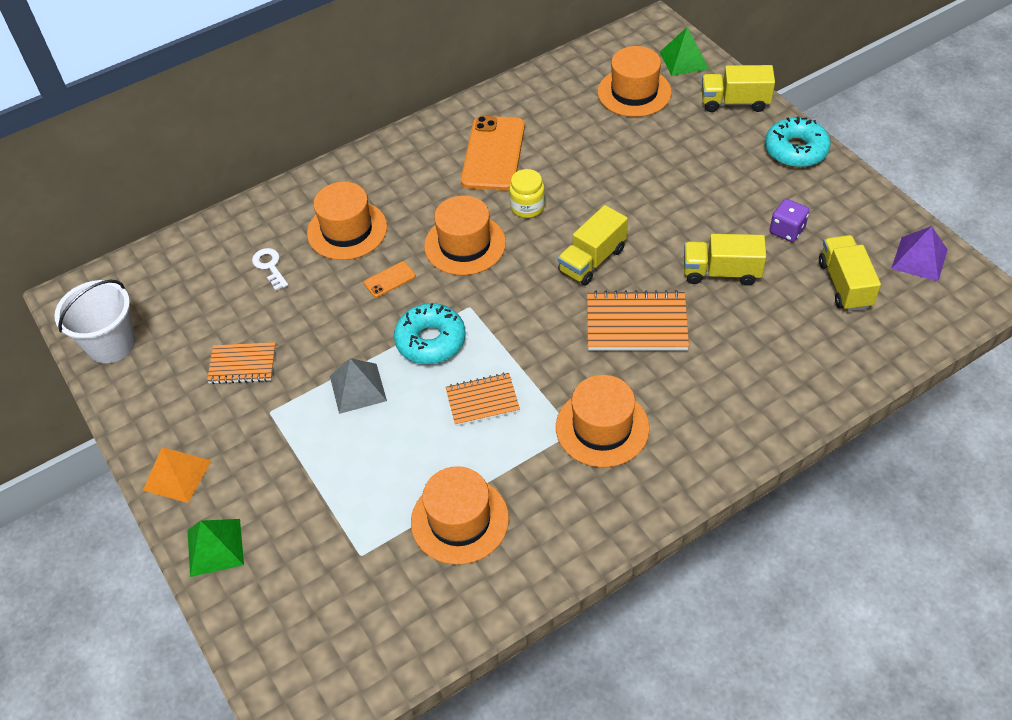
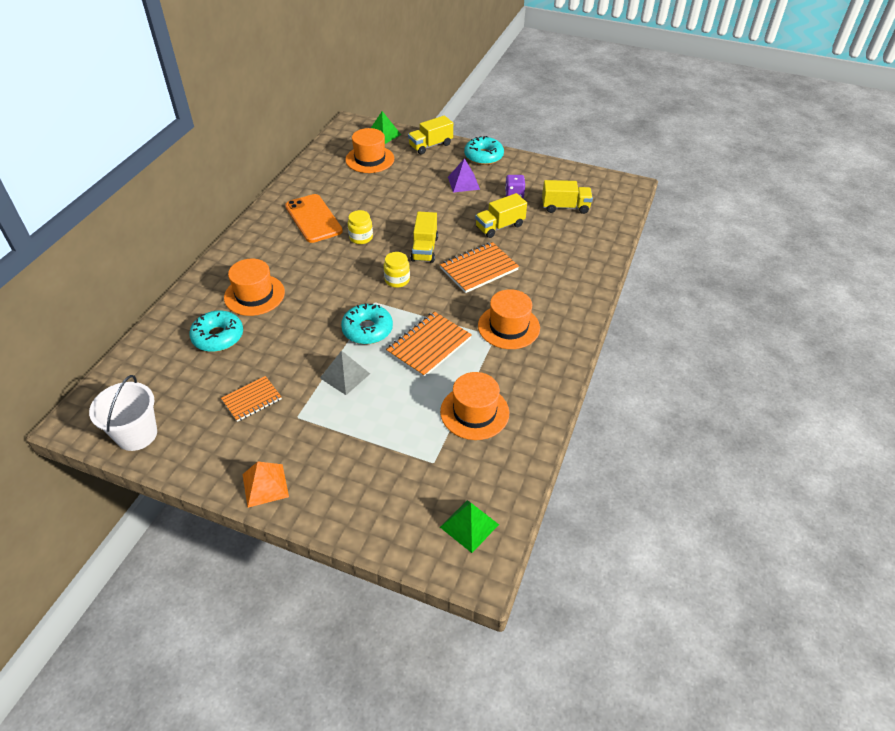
camera: 40 degrees left, 5 degrees down
(215, 547) = (333, 511): green pyramid -> green pyramid (469, 525)
(270, 266) = (218, 337): white key -> turquoise donut
(389, 279) = (309, 309): orange phone -> none
(465, 244) = (340, 271): orange hat -> none
(482, 401) = (429, 346): orange notebook -> orange notebook, size x1.56
(521, 289) = (397, 280): none -> yellow jar
(844, 284) = (565, 207): yellow truck -> yellow truck turned 135 degrees clockwise
(919, 259) = (588, 182): purple pyramid -> purple pyramid (463, 183)

